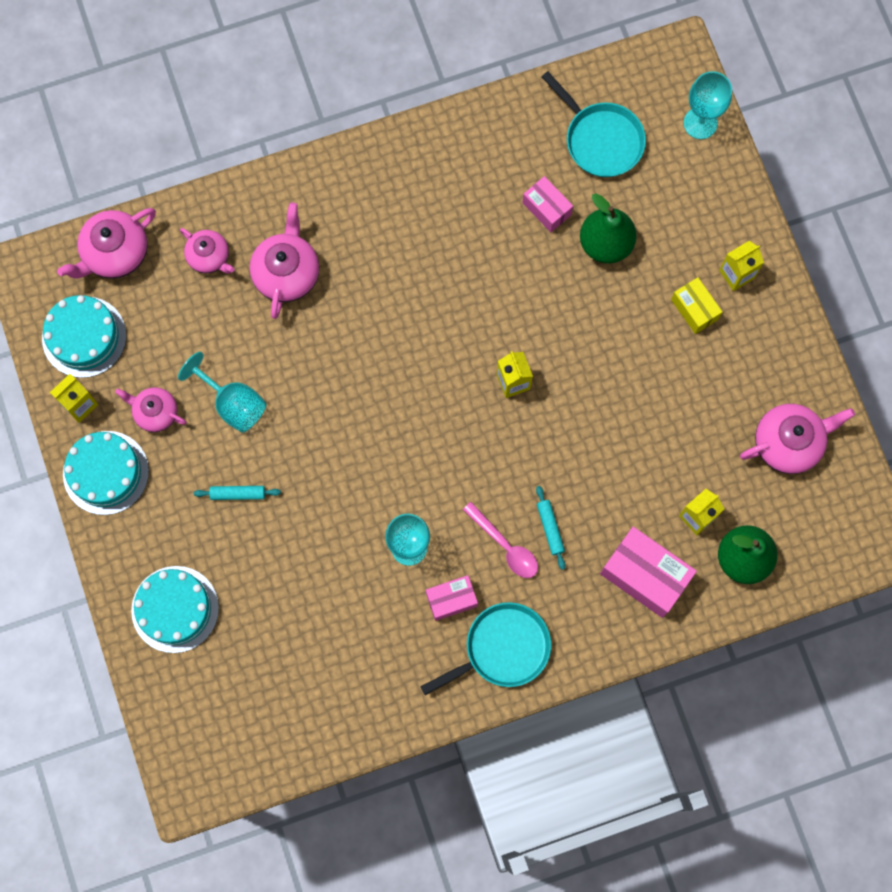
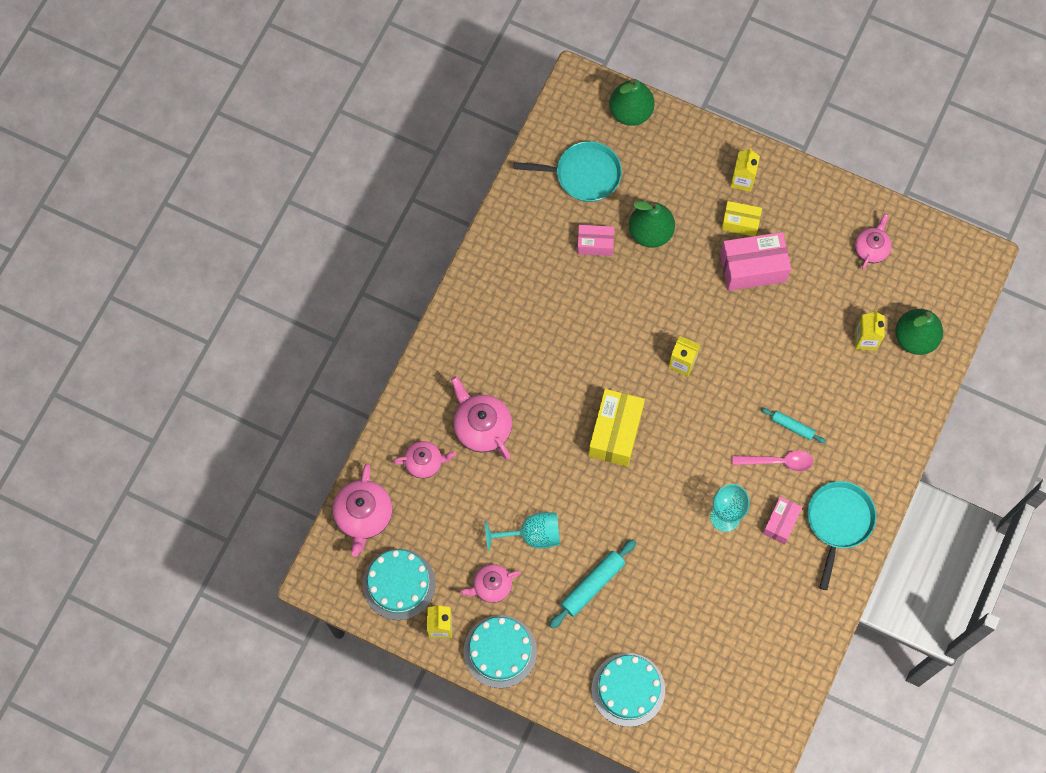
camera: 45 degrees left, 5 degrees down
(238, 494) = (592, 585): turquoise rolling pin -> turquoise rolling pin, size x1.66
(392, 385) = (615, 433): none -> yellow box
(645, 575) = (872, 401): pink box -> pink box (753, 268)
(700, 123) = (630, 112): turquoise goblet -> green pear
(788, 443) = (871, 249): pink teapot -> pink teapot, size x0.64

